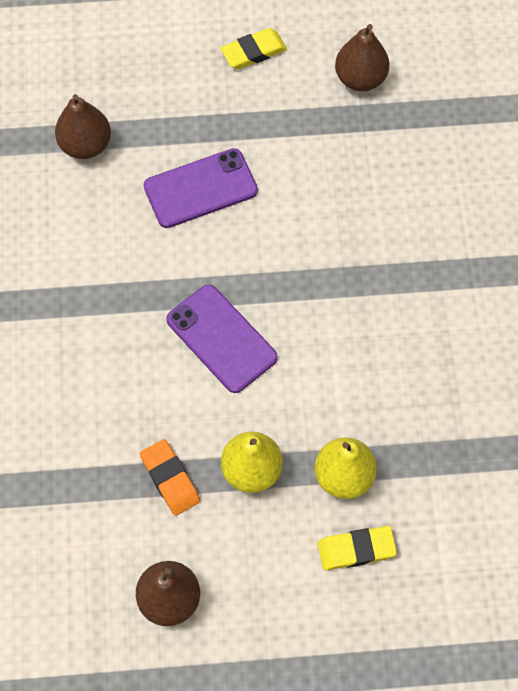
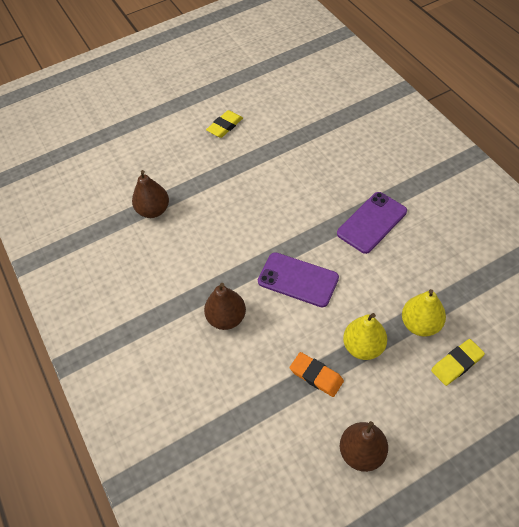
camera: 20 degrees left, 10 degrees down
(200, 189) = (236, 205): purple phone -> purple phone (372, 222)
(360, 79) = (292, 116): brown pear -> brown pear (226, 318)

